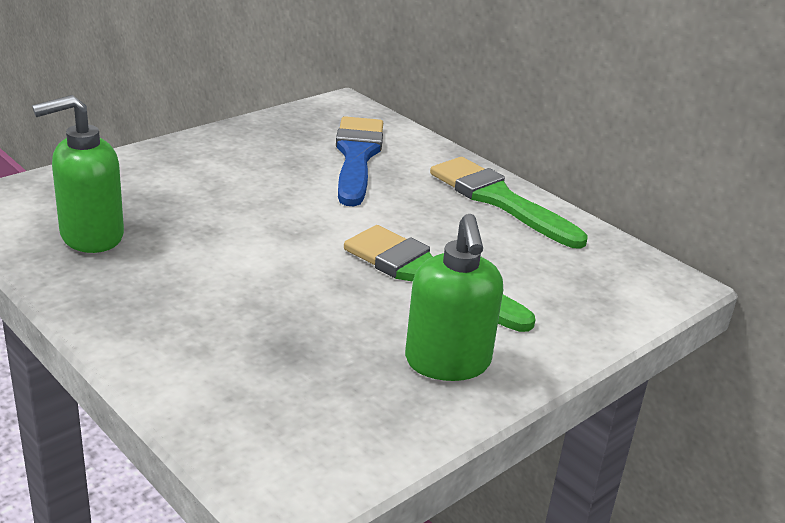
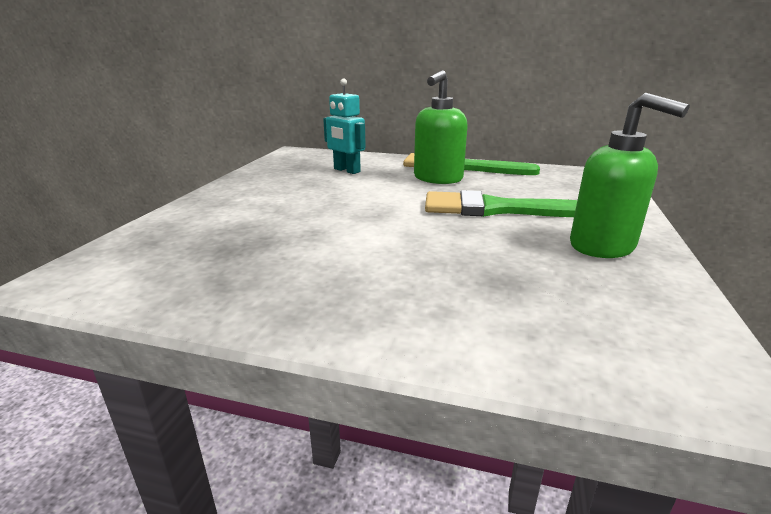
camera: 30 degrees left, 5 degrees down
(91, 236) = (215, 268): green soap dispenser -> green soap dispenser (437, 179)
(357, 157) = (346, 170): blue brush -> turquoise robot

